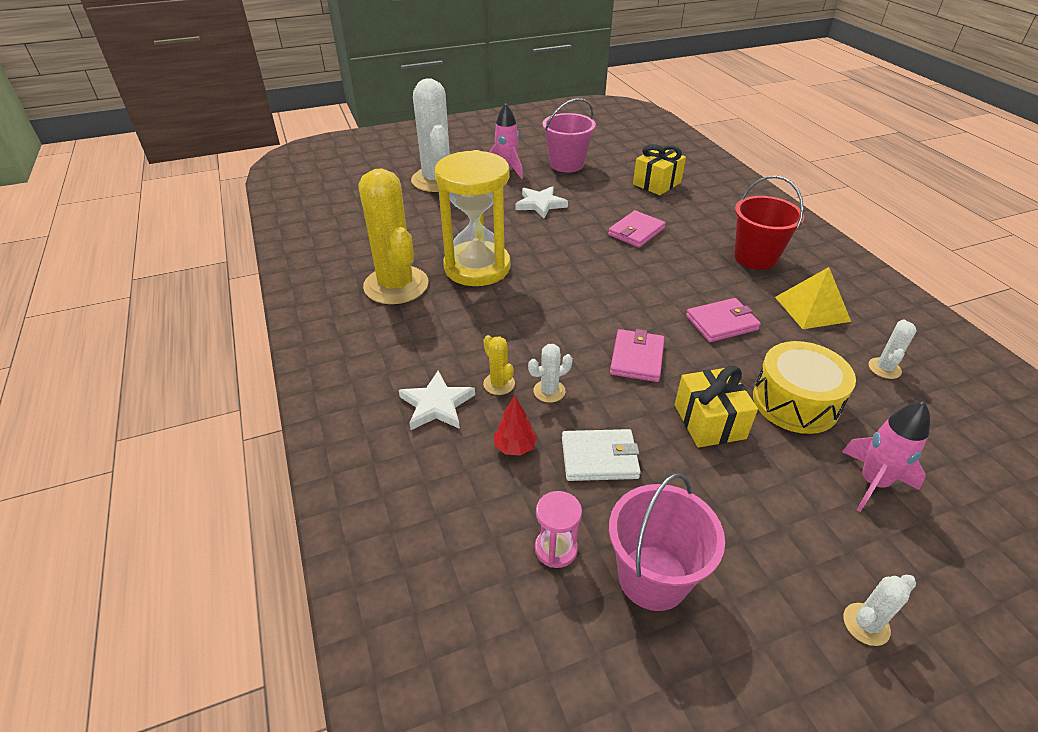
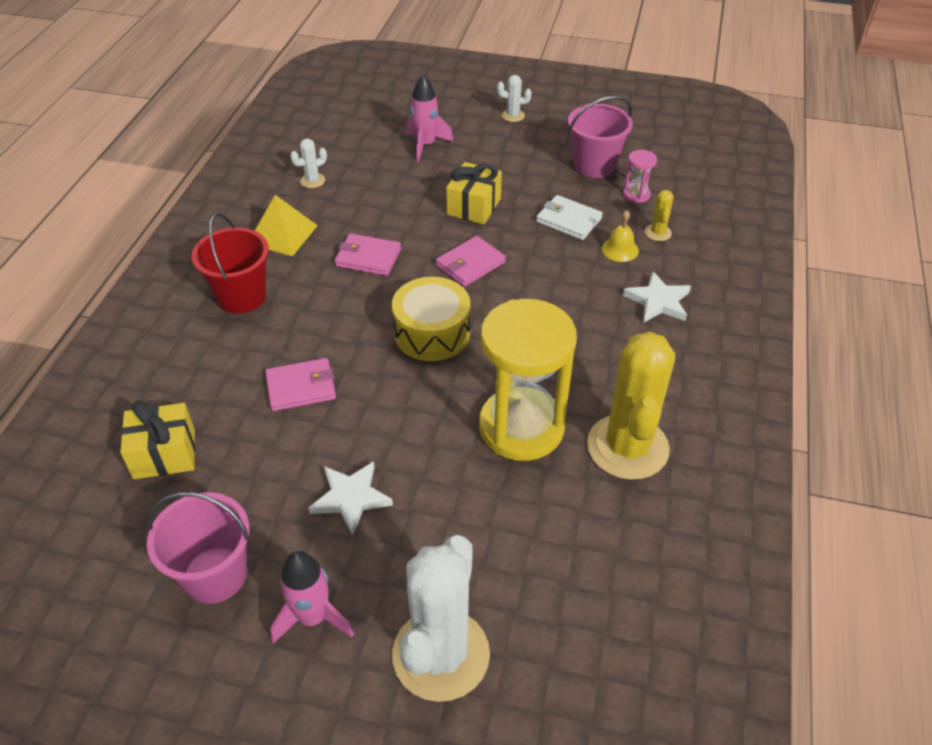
camera: 145 degrees left, 5 degrees up
(499, 384) = (597, 295): yellow cactus -> yellow cactus (658, 233)
(514, 447) = (620, 249): red tree -> yellow bell
(549, 391) = (563, 272): white cactus -> none
(795, 402) = (403, 191): yellow drum -> yellow drum (432, 333)

